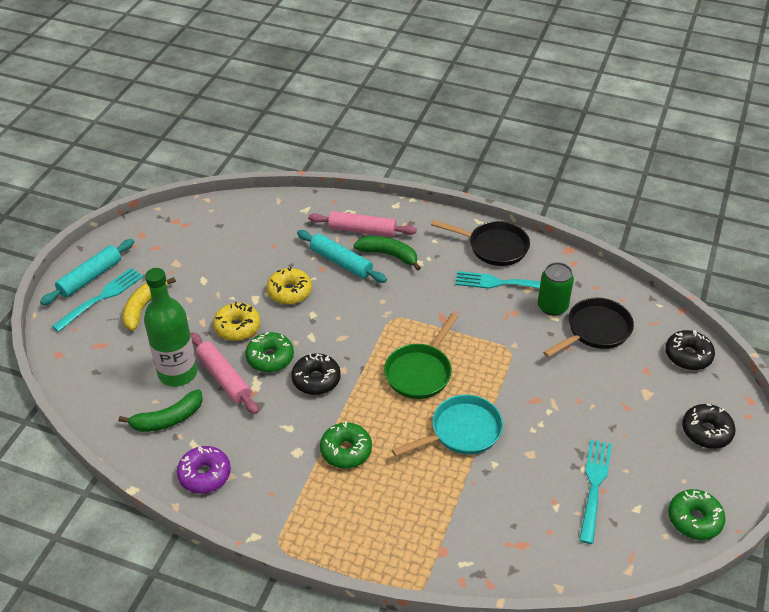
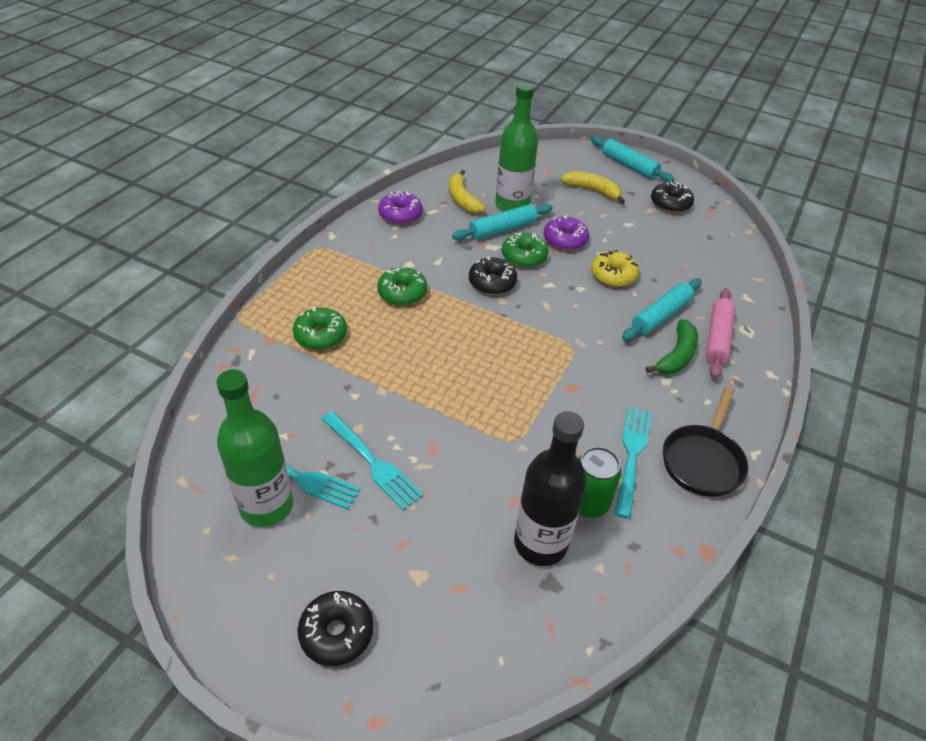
camera: 95 degrees right, 0 degrees up
(101, 298) = (604, 171): turquoise fork -> turquoise fork (372, 462)
(168, 419) = (462, 199): green banana -> yellow banana
(223, 378) = (502, 229): pink rolling pin -> turquoise rolling pin
(237, 327) = (565, 240): yellow donut -> purple donut
(420, 372) = (491, 356): green pan -> none
(461, 431) = (403, 376): turquoise pan -> none
(595, 330) = (540, 543): black pan -> black bottle
(629, 499) = (266, 506): none -> green bottle
(688, 355) = (479, 657): black donut -> black donut (670, 204)
(694, 519) = (213, 568): green donut -> green donut (320, 335)

